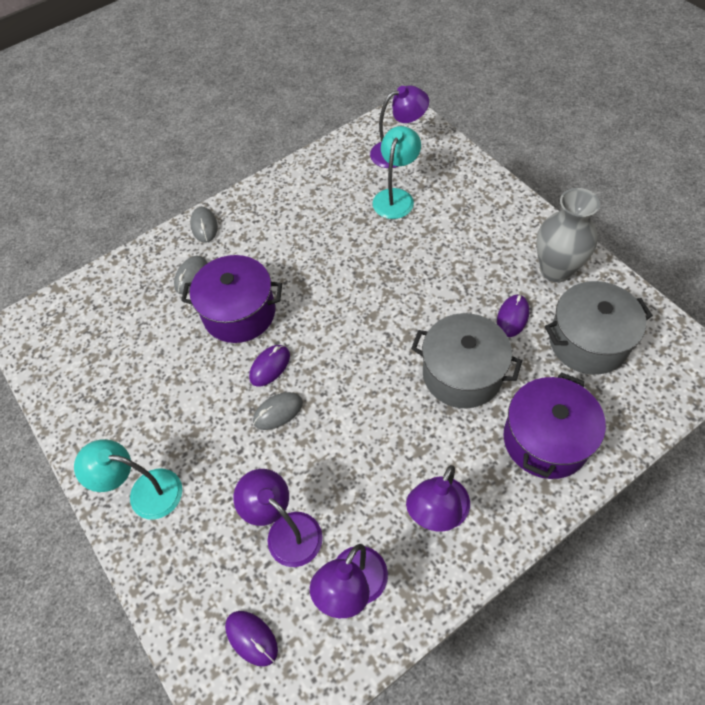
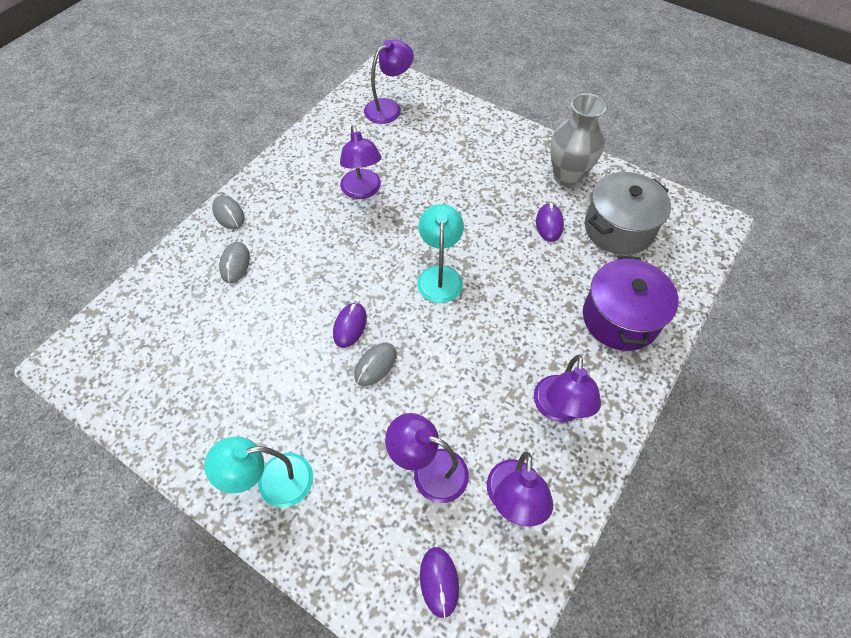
camera: 25 degrees left, 0 degrees up
(239, 313) = (298, 285): purple pot -> none
(251, 638) = (439, 581): purple mouse -> purple mouse turned 60 degrees clockwise
(336, 234) = (362, 191): none -> purple lamp
(396, 197) = (404, 146): turquoise lamp -> turquoise lamp (439, 275)
(462, 374) = (527, 283): grey pot -> none

